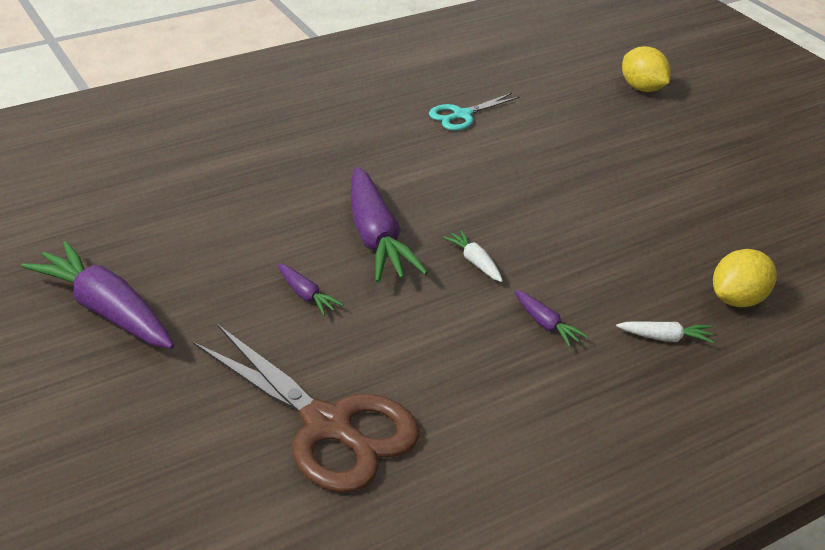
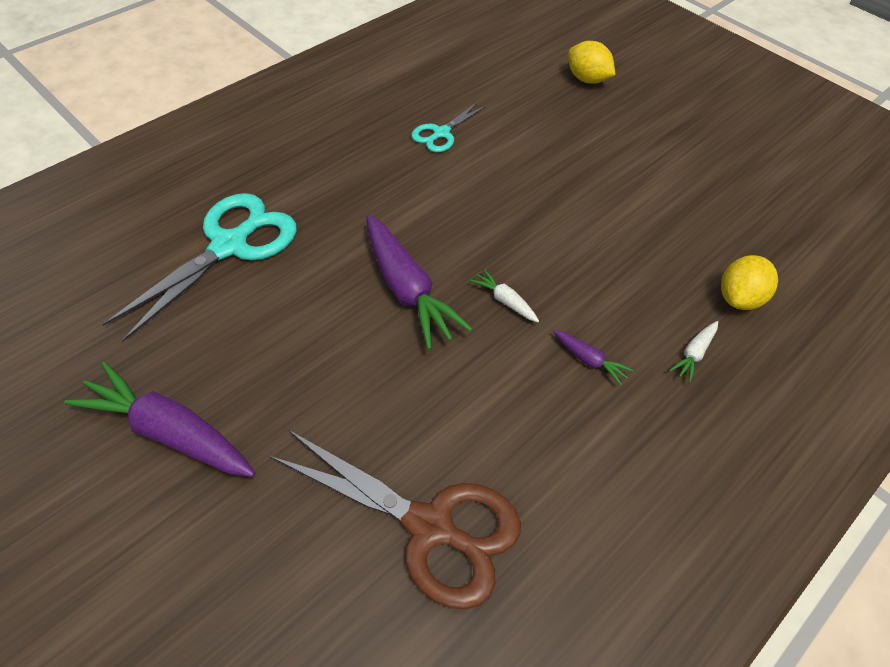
camera: 15 degrees left, 15 degrees up
(213, 177) = (229, 246): none -> turquoise scissors
(306, 295) = (362, 372): purple carrot -> none
(665, 338) = (694, 354): white carrot -> white carrot turned 135 degrees clockwise

